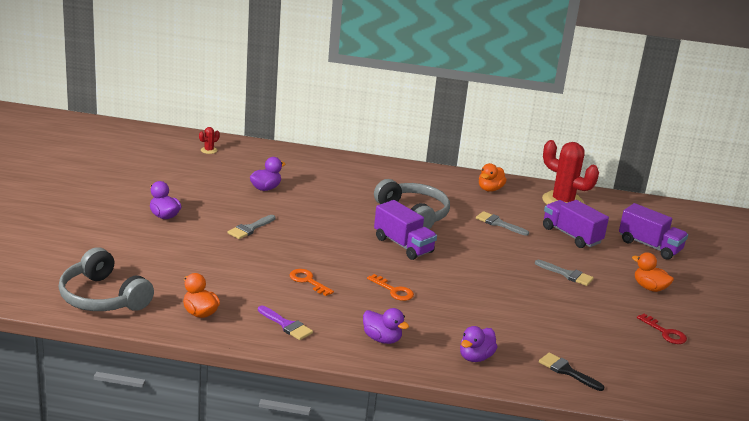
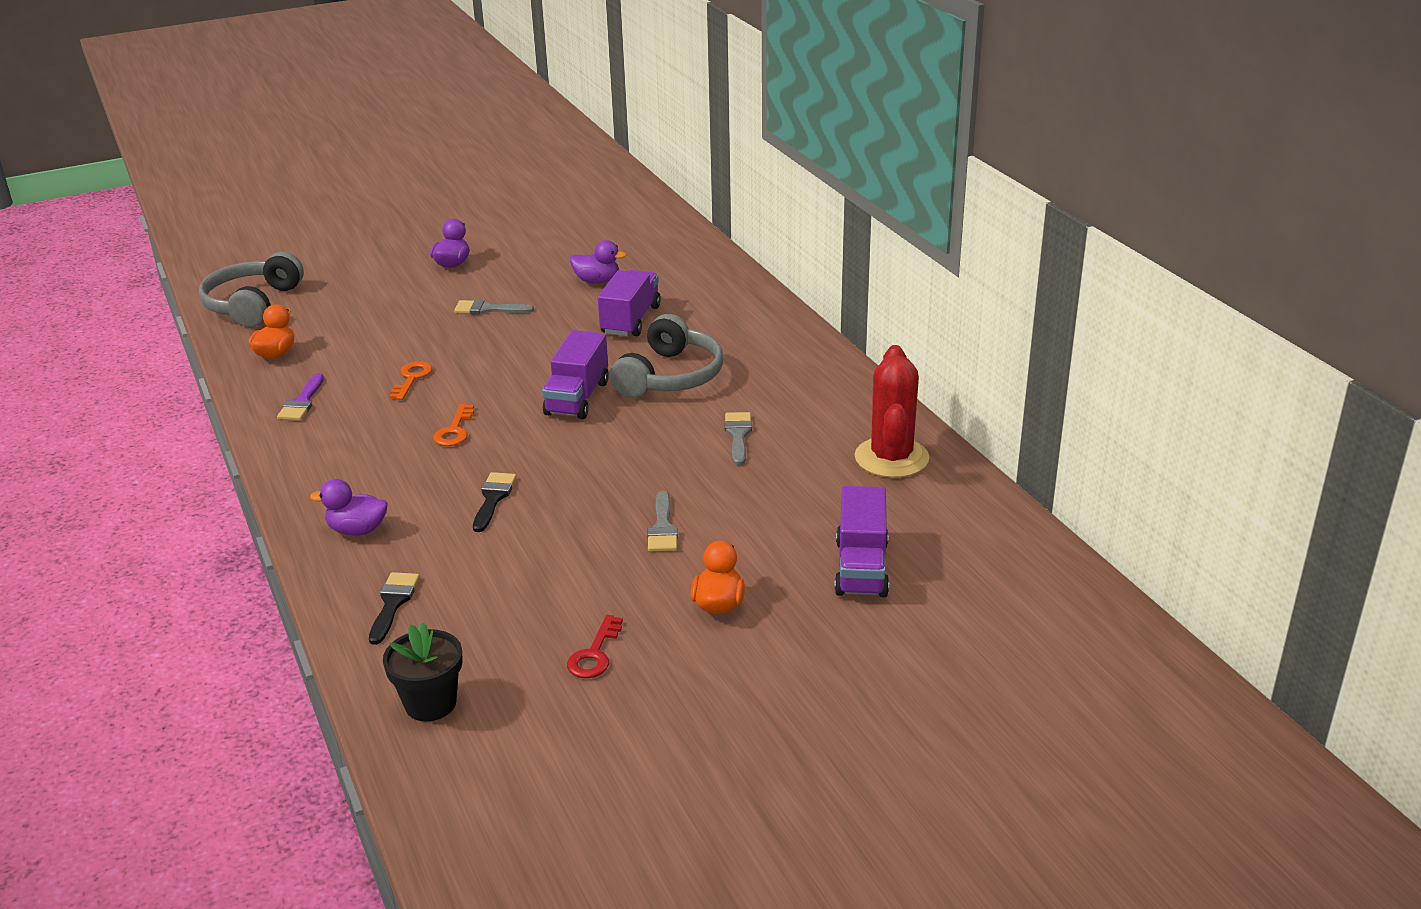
camera: 60 degrees right, 5 degrees up
(209, 150) = (640, 224): red cactus -> none
(382, 339) = (333, 461): purple duck -> none
(486, 306) = (493, 498): none -> black brush
(490, 189) = (834, 397): orange duck -> none
(571, 235) = (790, 496): purple truck -> purple truck (630, 320)
(673, 391) = (430, 703): none -> black flower pot

